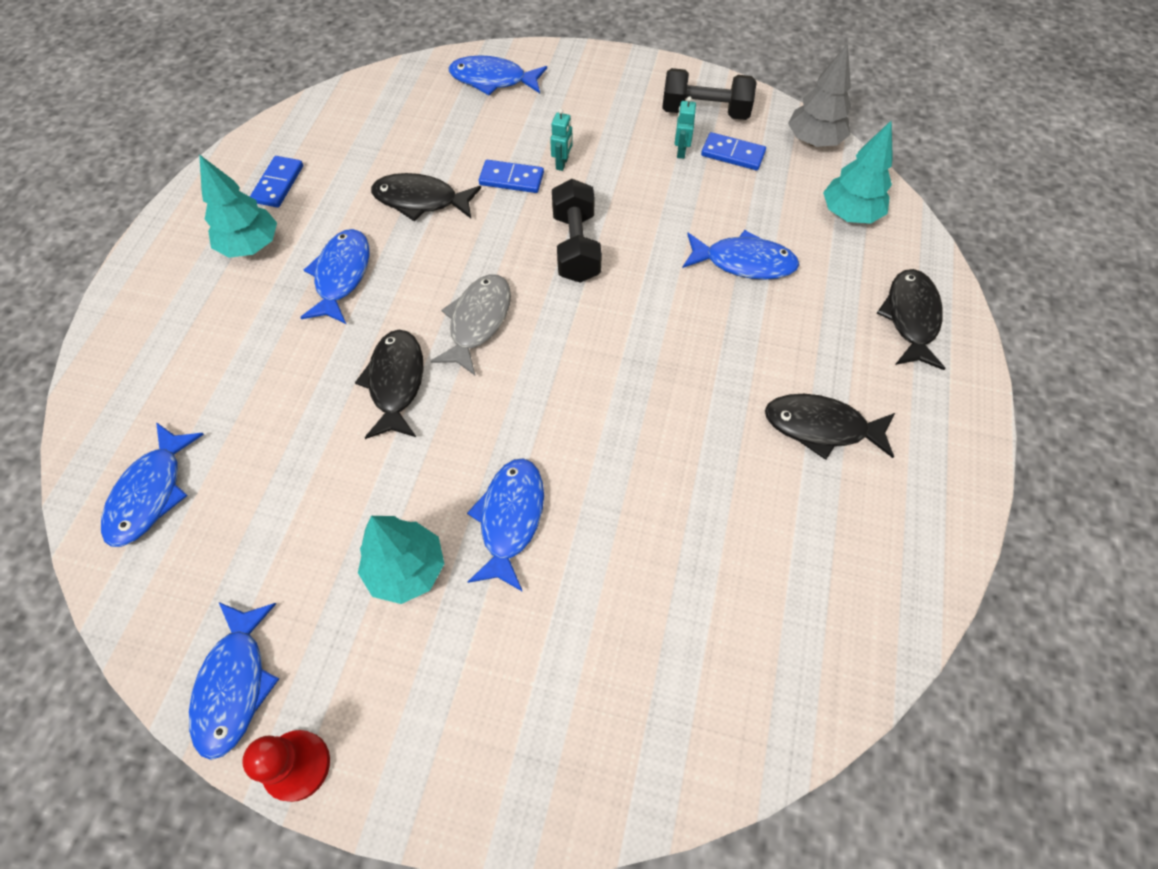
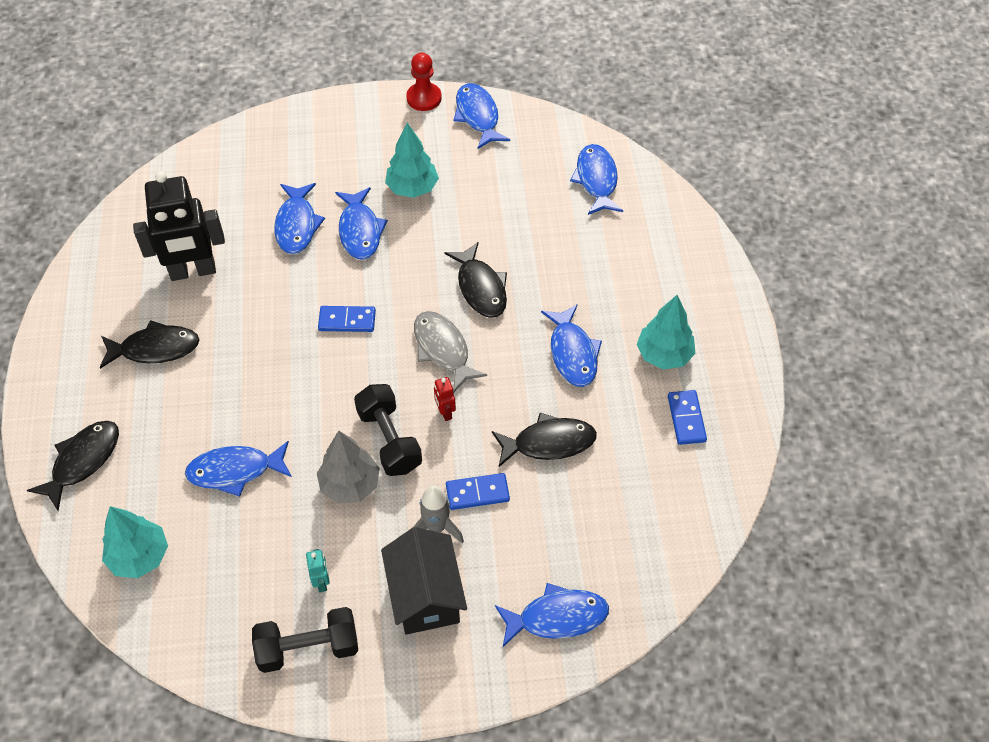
camera: 160 degrees right, 5 degrees down
(478, 322) = (443, 349): grey fish -> grey fish turned 150 degrees clockwise
(507, 256) = (445, 412): none -> red robot
(562, 163) = (436, 527): turquoise robot -> grey rocket
(594, 120) = (425, 595): none -> black house
(595, 560) = (297, 225): none -> blue fish
(732, 154) = (267, 596): blue domino -> blue domino (347, 320)
(760, 528) = (193, 271): none -> black robot
(814, 141) = (182, 644): grey tree -> grey tree (350, 485)
(911, 318) = (82, 461): black fish -> black fish turned 135 degrees counterclockwise

